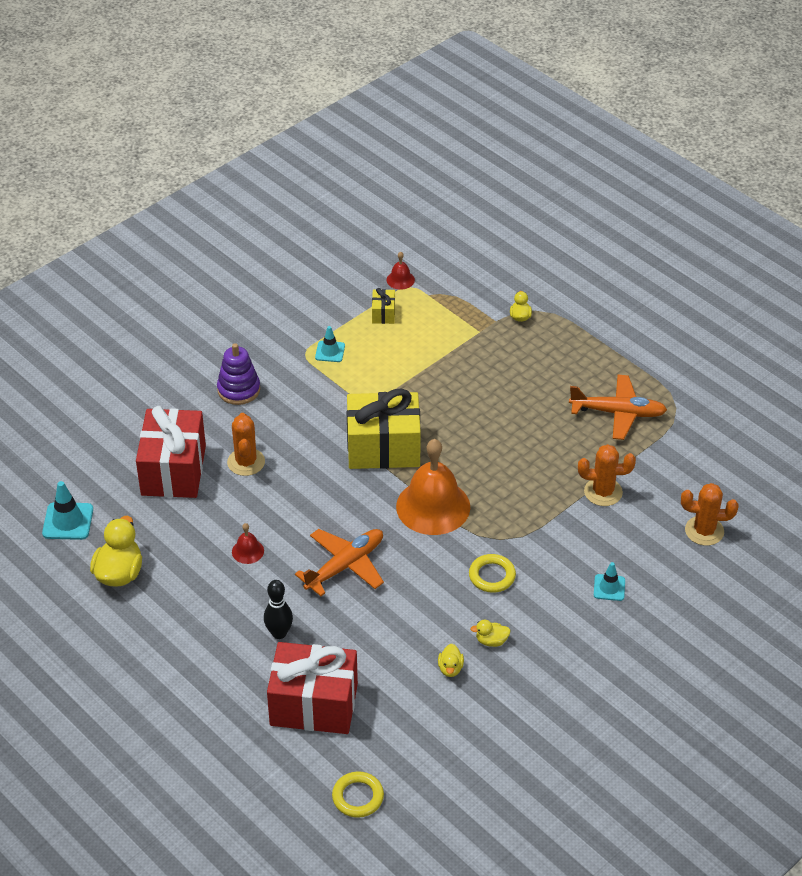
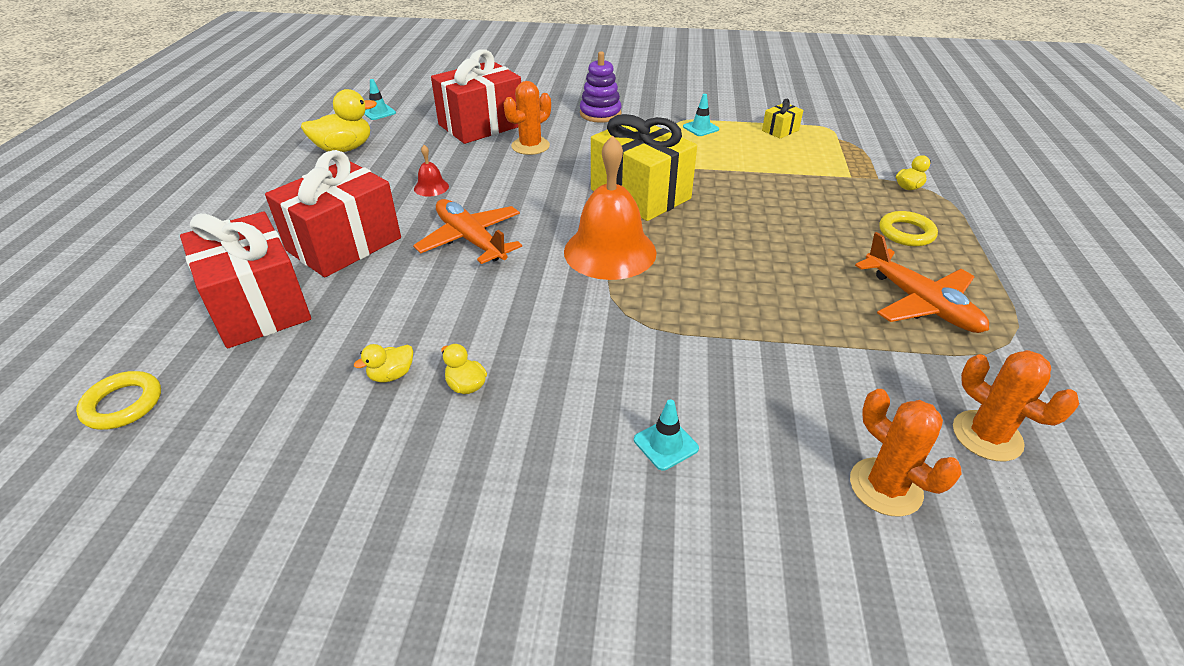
camera: 50 degrees right, 5 degrees down
(68, 521) = (379, 112): turquoise traffic cone -> turquoise traffic cone, size x0.64
(279, 633) = (344, 244): black bowling pin -> red gift
(345, 566) = (470, 240): orange plane -> orange plane turned 135 degrees counterclockwise
(400, 280) = (827, 121): red bell -> none
(492, 576) = (566, 335): yellow ring -> yellow ring (906, 233)
(603, 492) = (800, 353): orange cactus -> orange cactus (987, 436)

